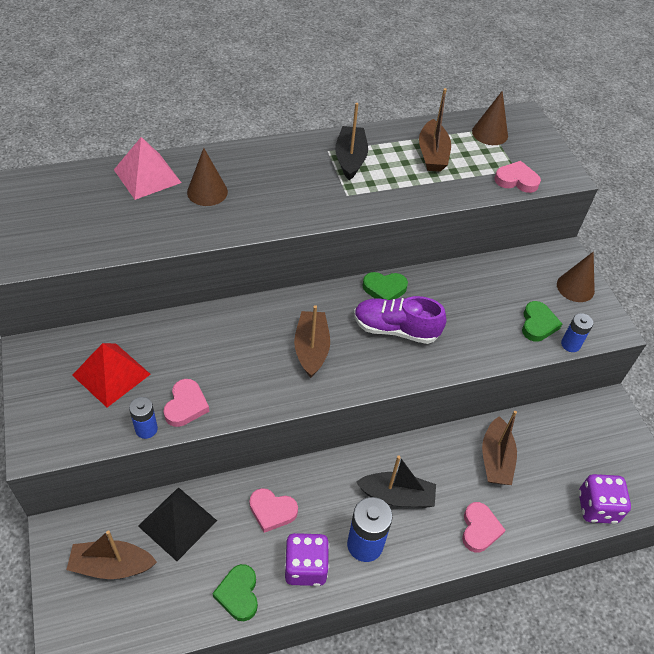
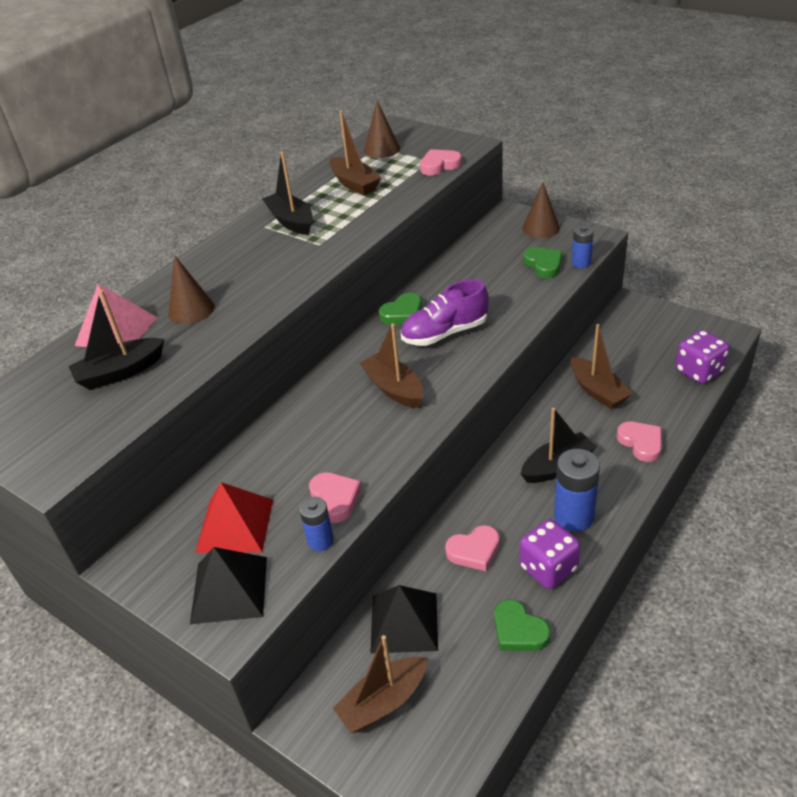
camera: 30 degrees left, 10 degrees down
(64, 418) = (229, 589): none -> black pyramid
(117, 212) = (120, 372): none -> black boat

